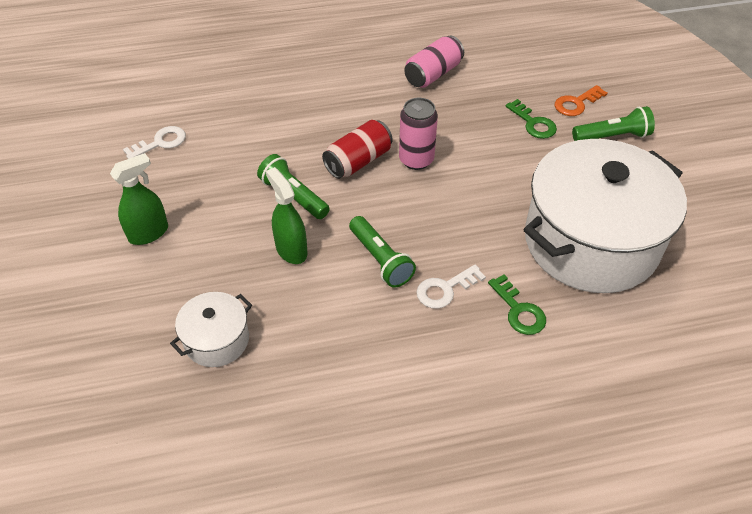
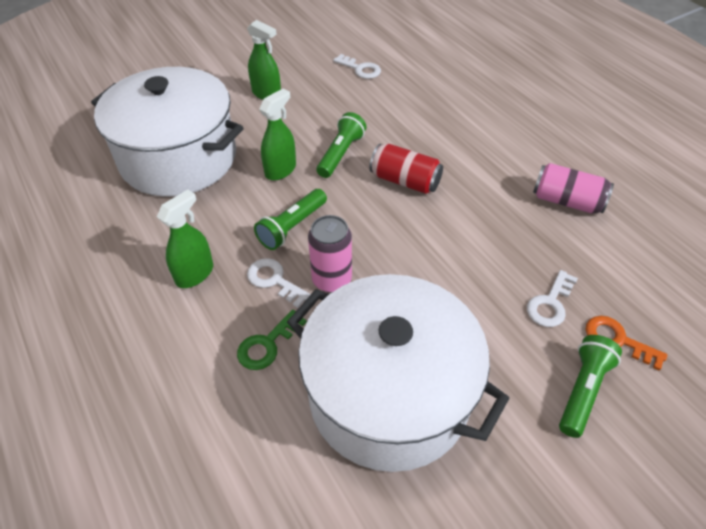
camera: 70 degrees right, 0 degrees up
(217, 340) = (178, 158): white pot -> white pot, size x2.28
(411, 353) = (195, 274): none -> green spray bottle
(416, 160) = (430, 219): pink can -> pink can (331, 279)
(533, 123) = (550, 303): green key -> white key
(612, 136) = (583, 390): green flashlight -> green flashlight turned 120 degrees counterclockwise

